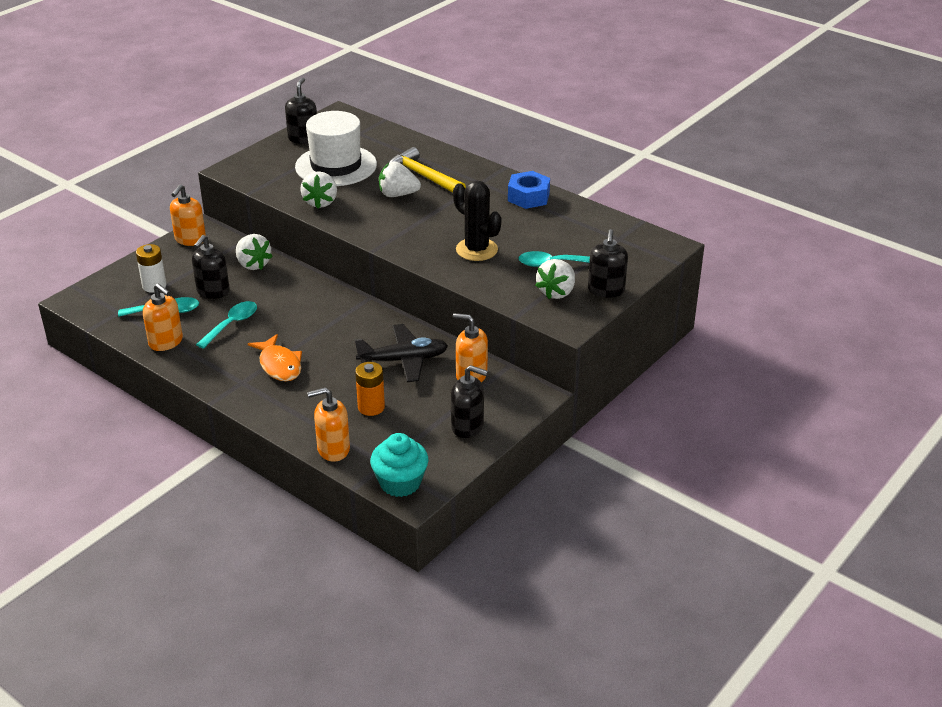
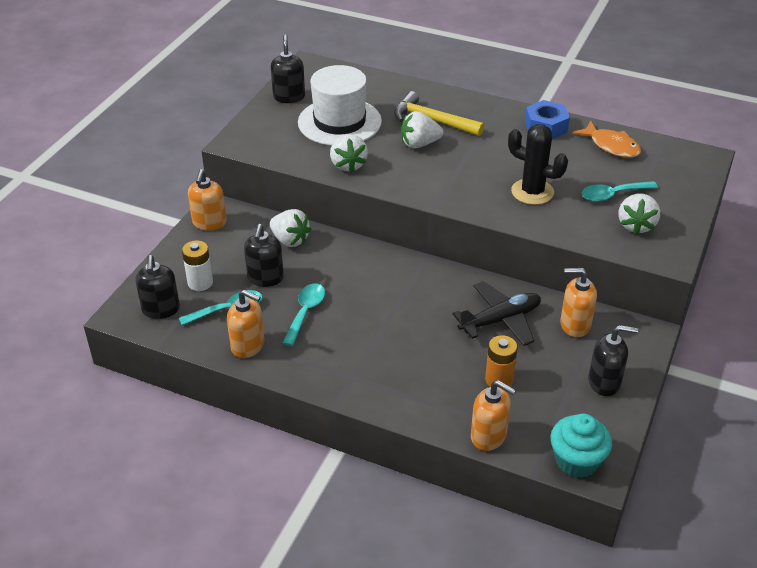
camera: 15 degrees left, 5 degrees up
(279, 365) = (380, 350): orange fish -> orange fish (611, 146)
(333, 449) = (489, 436): orange soap dispenser -> orange soap dispenser turned 120 degrees counterclockwise
(606, 290) = (680, 215): black soap dispenser -> black soap dispenser (161, 309)

